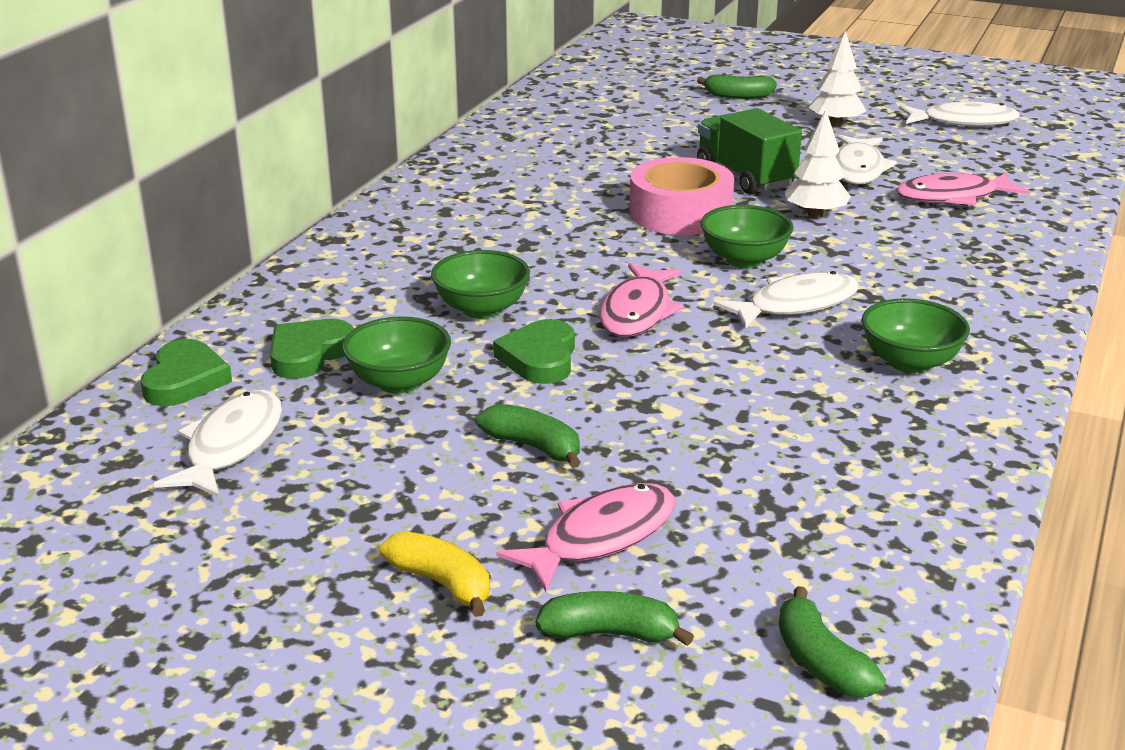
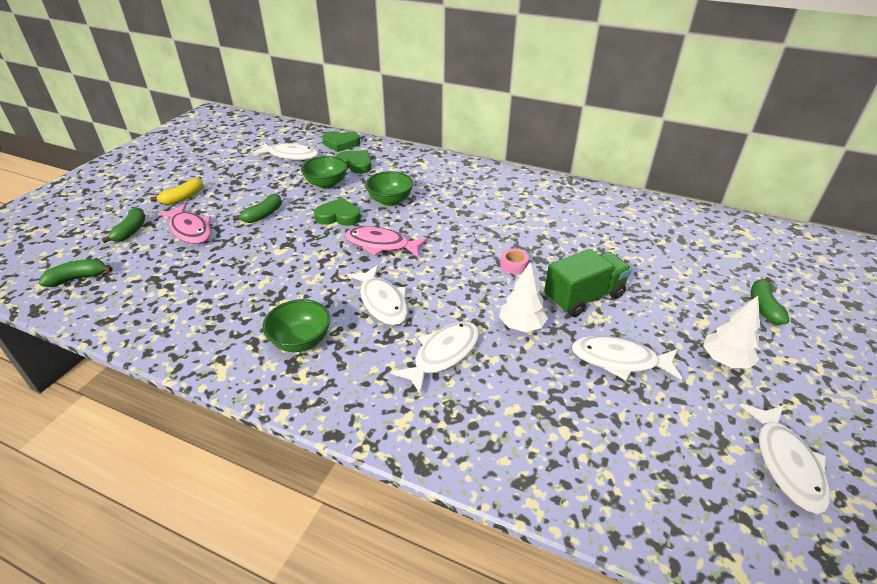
camera: 90 degrees right, 10 degrees up
(680, 213) = (513, 265): pink tape -> pink tape, size x0.41
(744, 260) = (445, 286): green bowl -> none
(892, 262) = (443, 355): none -> white fish
(953, 197) = (573, 414): pink fish -> none

